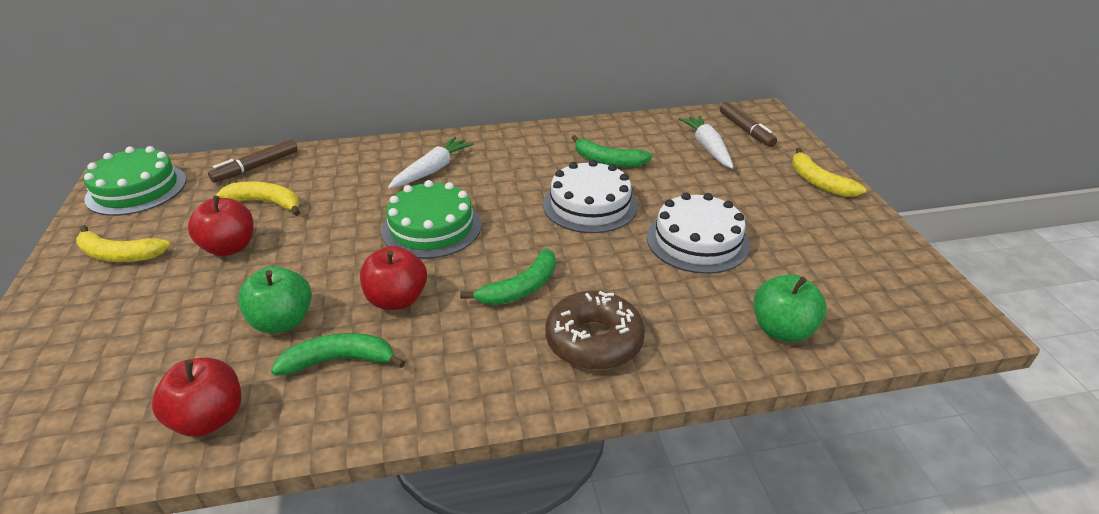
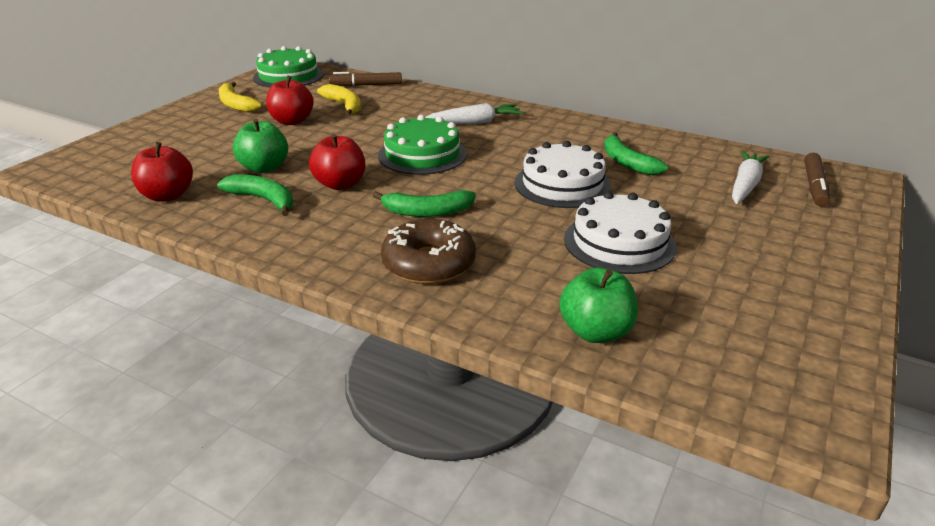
camera: 40 degrees right, 5 degrees down
(818, 182) = (832, 252): yellow banana -> none

